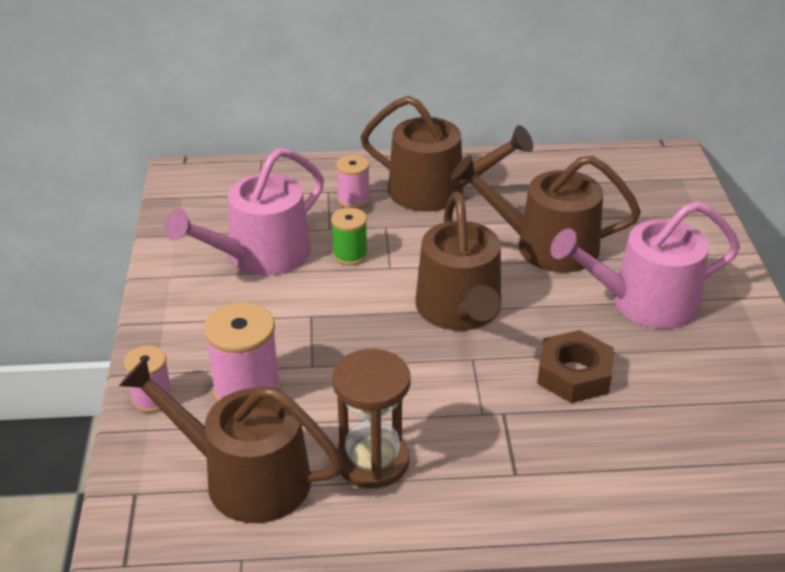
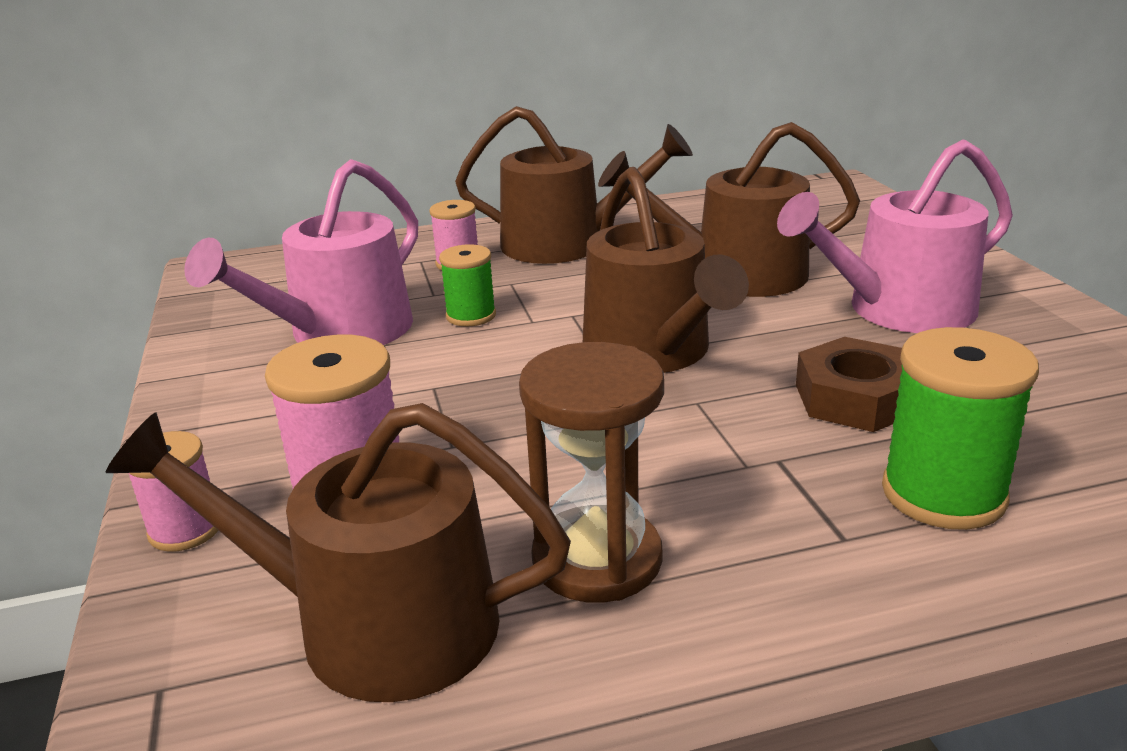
camera: 10 degrees left, 10 degrees down
(588, 455) = (943, 494): none -> green spool

